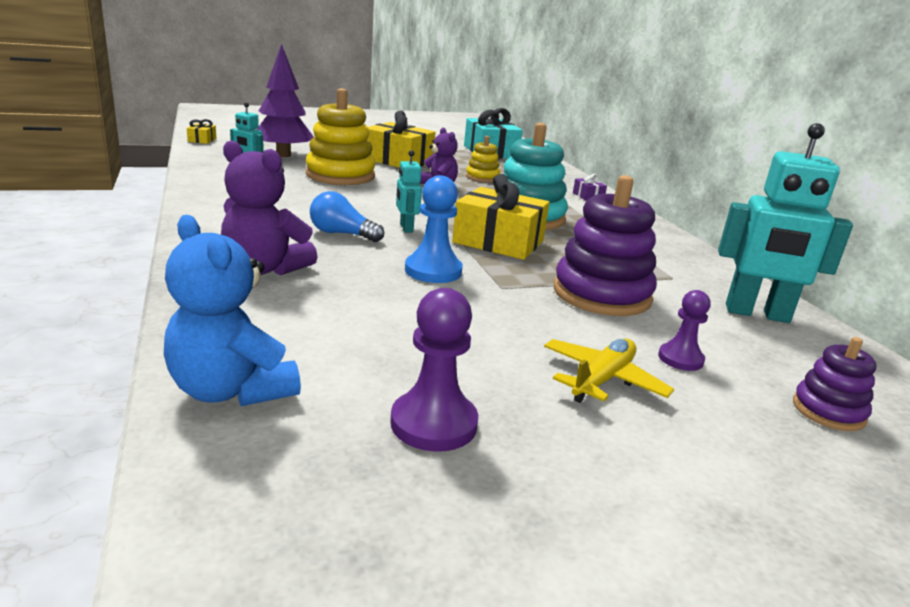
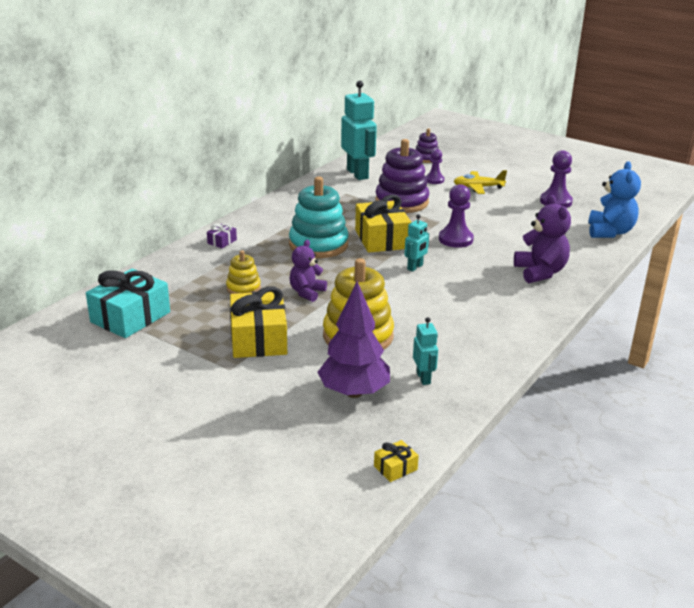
camera: 125 degrees left, 5 degrees up
(342, 234) = (463, 278): blue light bulb -> none
(433, 271) = (455, 239): blue pawn -> purple pawn

